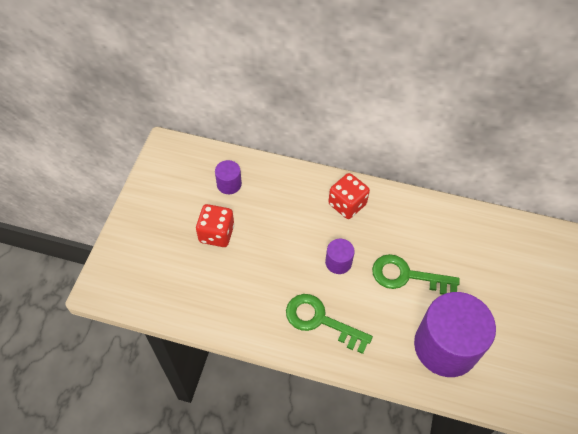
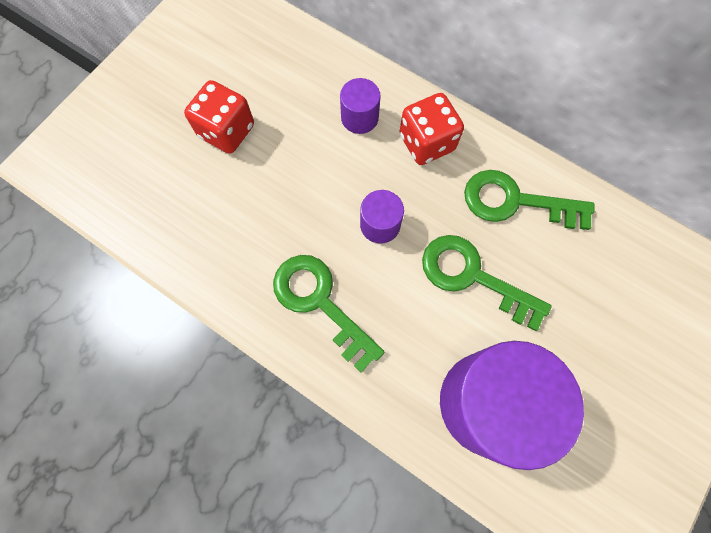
camera: 20 degrees right, 15 degrees up
(229, 184) = (272, 65): purple cylinder -> purple cylinder (359, 118)
(414, 224) = (515, 202): none -> green key

